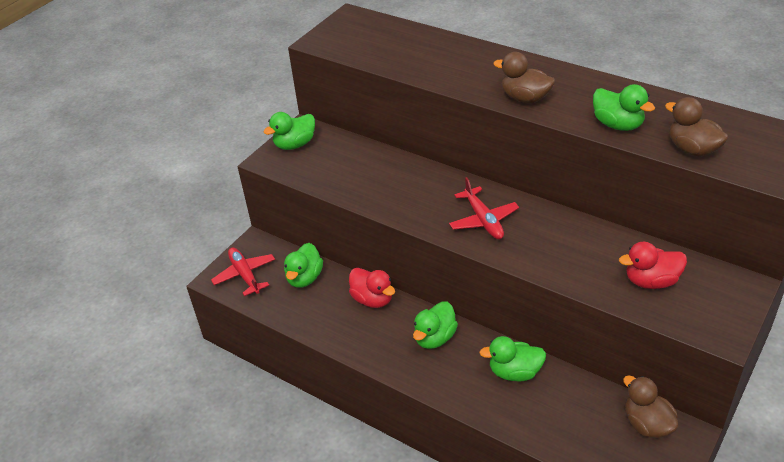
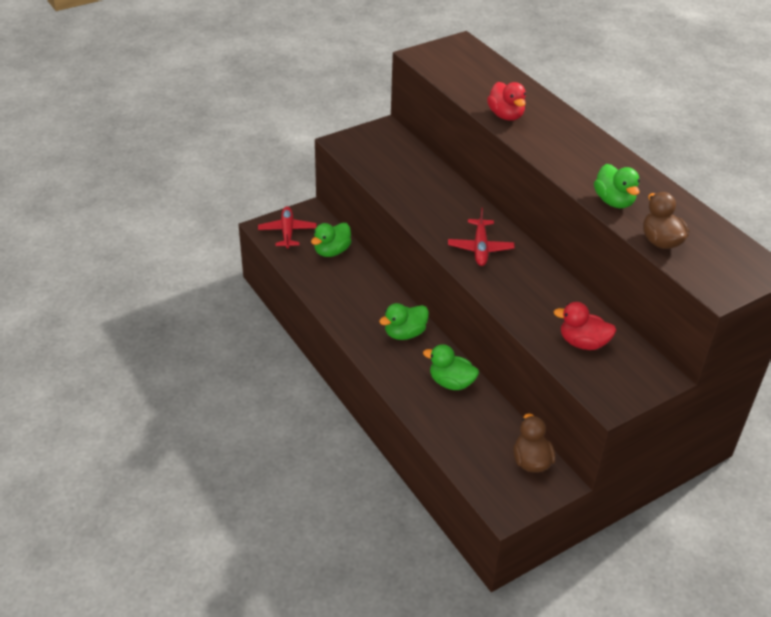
camera: 20 degrees right, 0 degrees up
(295, 144) = (370, 137): green duck -> none
(372, 299) = (375, 287): red duck -> red duck (506, 115)
(525, 98) = (553, 155): brown duck -> none

